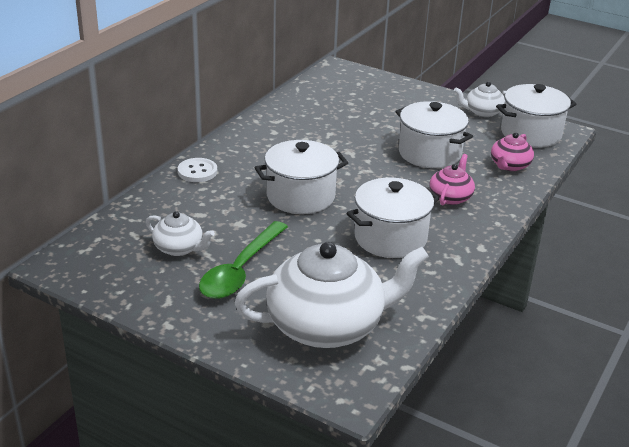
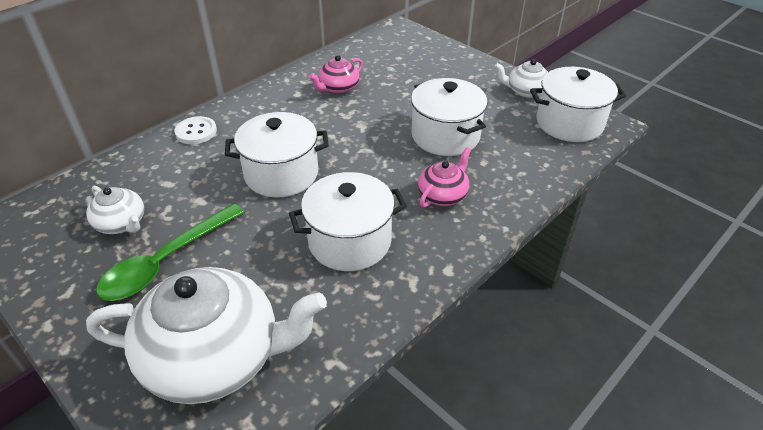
camera: 15 degrees right, 10 degrees up
(509, 165) = (528, 161): pink teapot -> pink teapot (338, 88)

